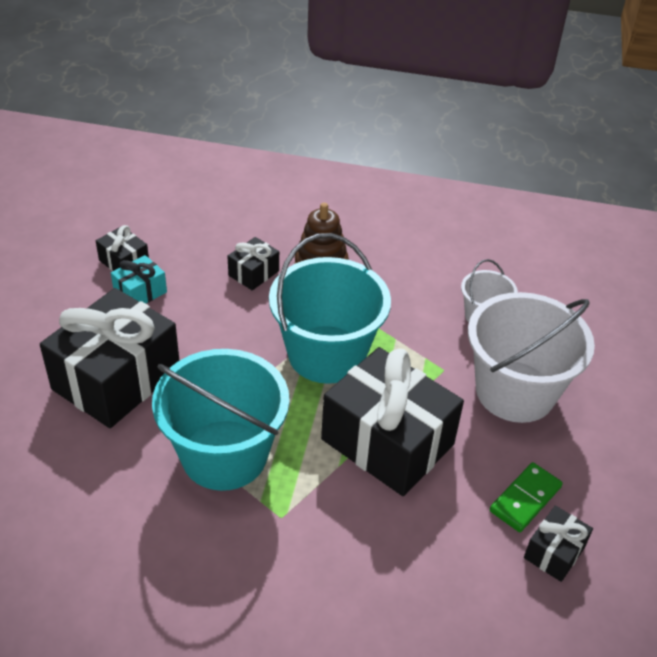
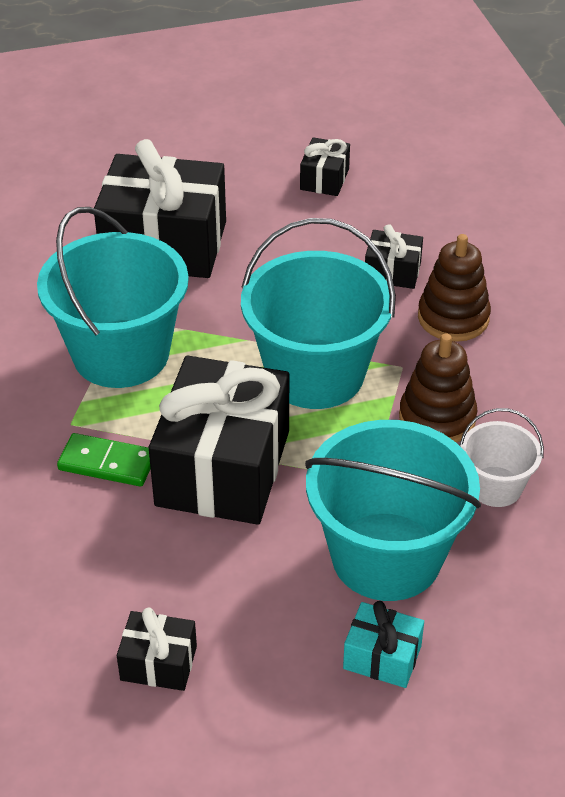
camera: 65 degrees right, 0 degrees up
(140, 292) = (291, 208): turquoise gift -> turquoise gift (382, 657)
(408, 315) = (437, 418): none -> brown stacking toy
(515, 391) = (386, 556): white bucket -> turquoise bucket
(525, 499) = (220, 614): green domino -> green domino (107, 463)

